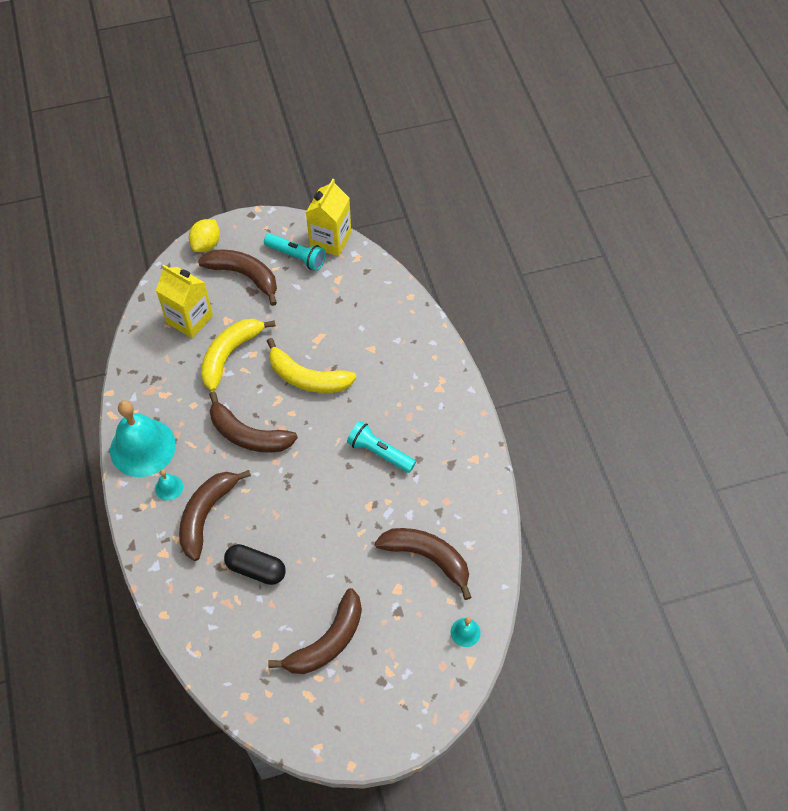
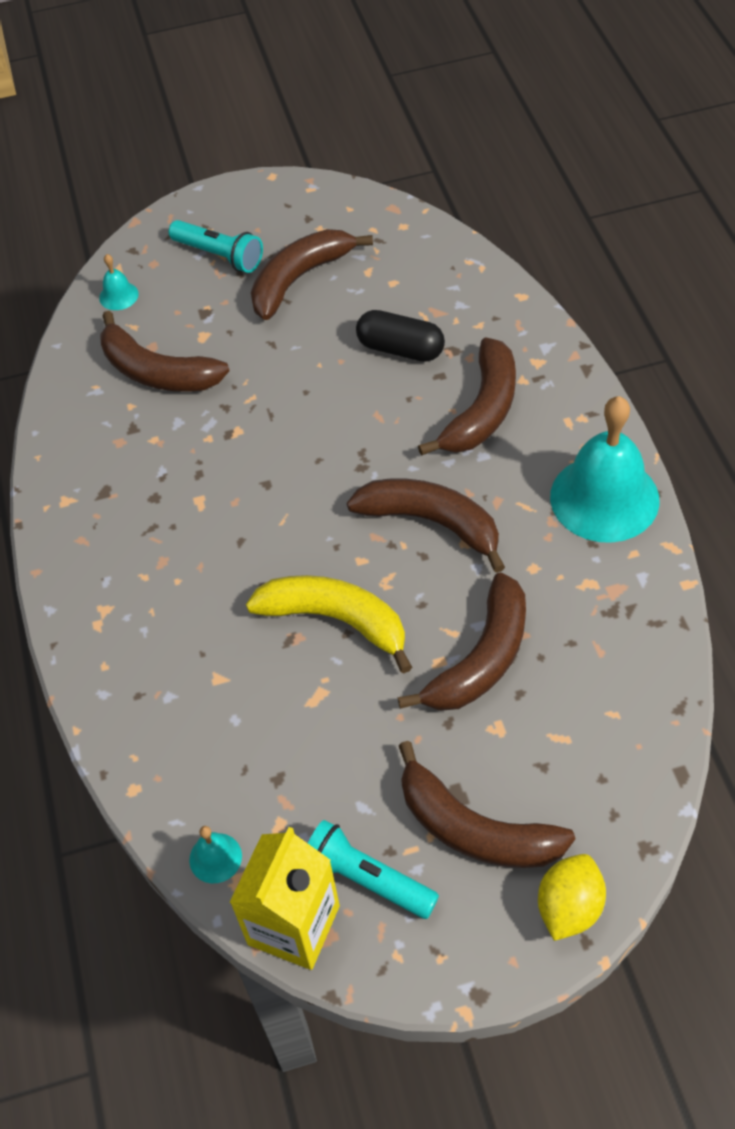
camera: 175 degrees left, 5 degrees down
(169, 487) = (548, 443): turquoise bell -> turquoise bell (215, 858)
(189, 319) = (571, 727): yellow carton -> none
(230, 355) = (481, 658): yellow banana -> brown banana
(379, 452) = (215, 504): turquoise flashlight -> turquoise flashlight (219, 256)

